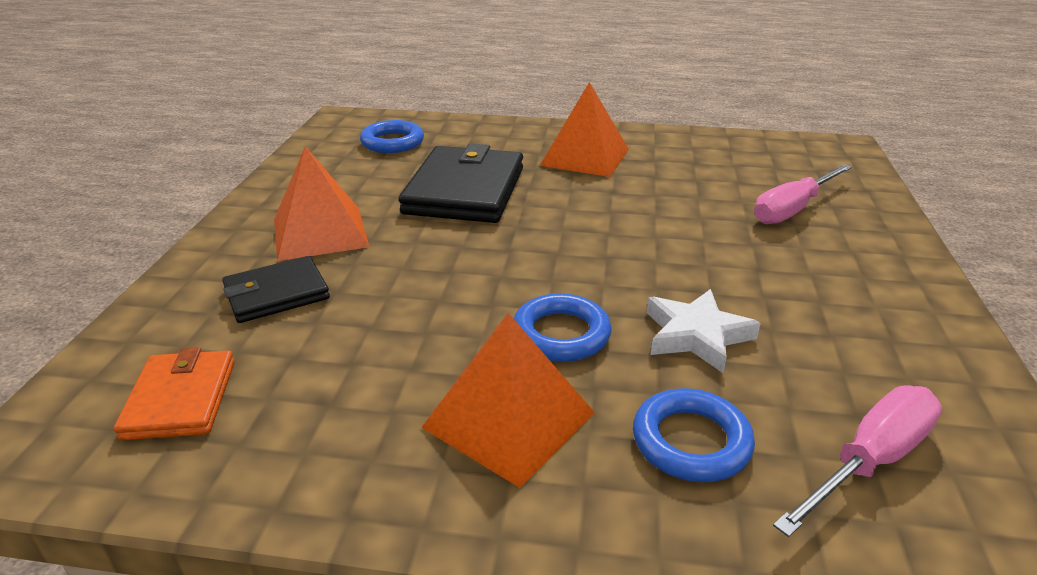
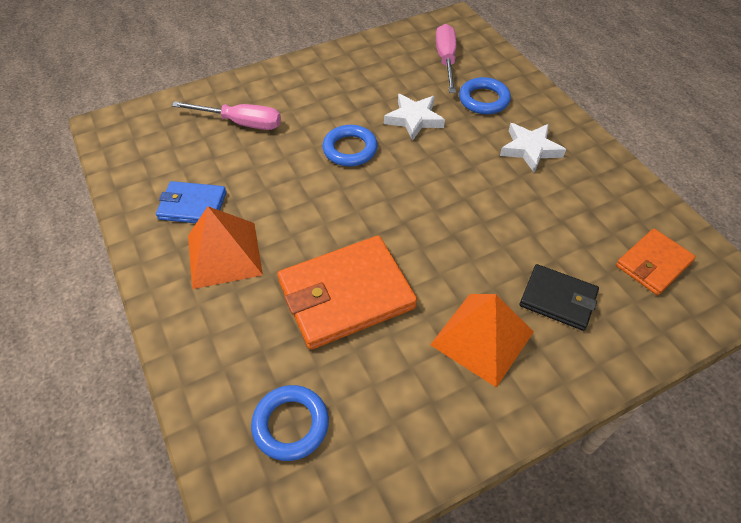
camera: 125 degrees left, 20 degrees up
(465, 190) = (346, 295): black wallet -> orange wallet
(509, 420) = (530, 149): orange pyramid -> white star
(561, 334) = (460, 161): blue ring -> blue ring (350, 149)
(667, 158) = (192, 205): none -> blue wallet
(869, 461) = (446, 60): pink screwdriver -> pink screwdriver turned 75 degrees clockwise

